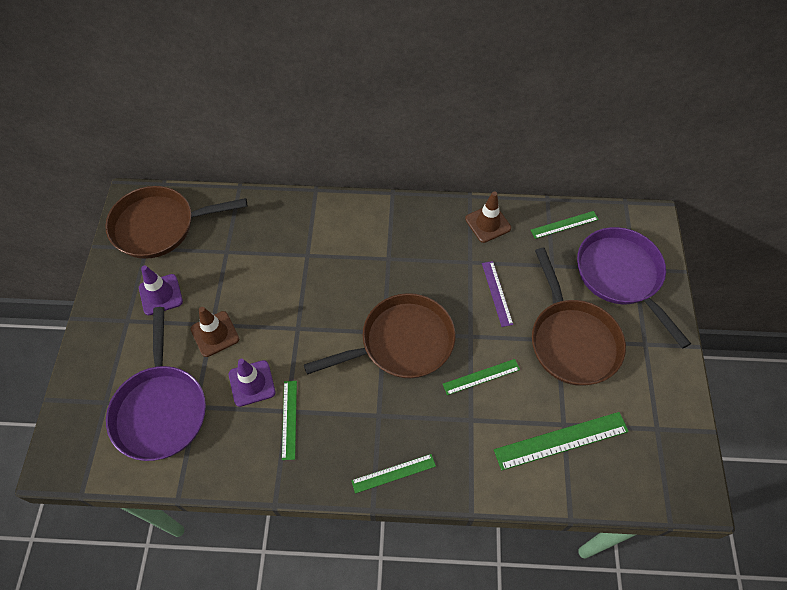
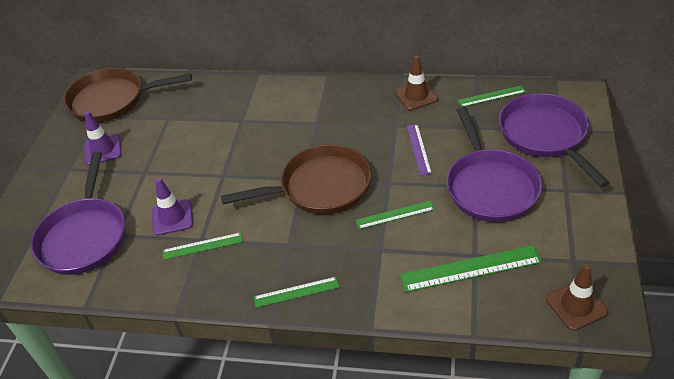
camera: 10 degrees right, 15 degrees down
(215, 334) = (145, 179): brown traffic cone -> brown traffic cone (576, 305)
(289, 419) = (202, 246): green ruler -> green ruler turned 75 degrees clockwise
(572, 340) = (490, 186): brown pan -> purple pan

